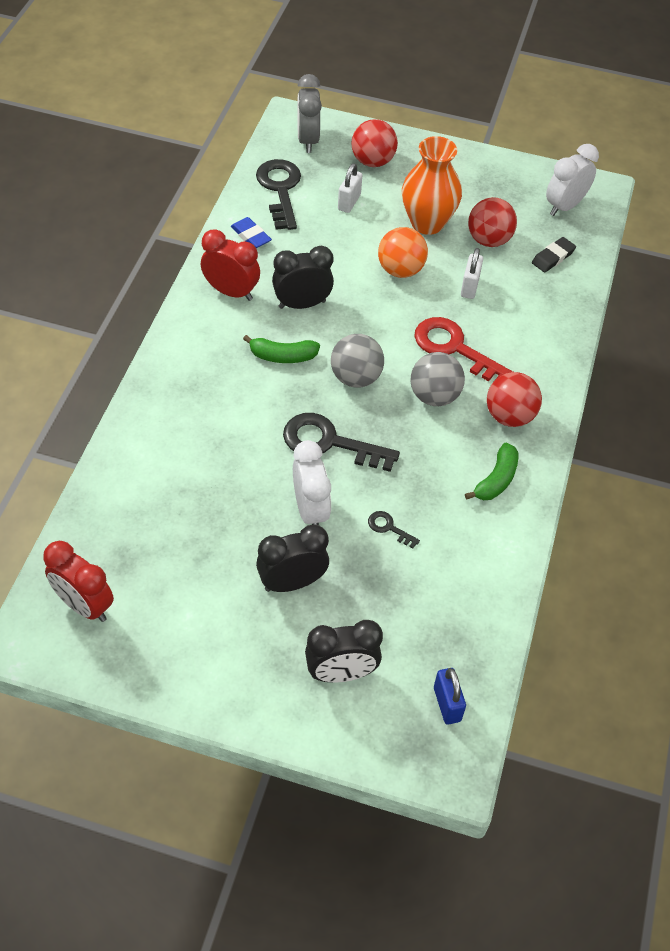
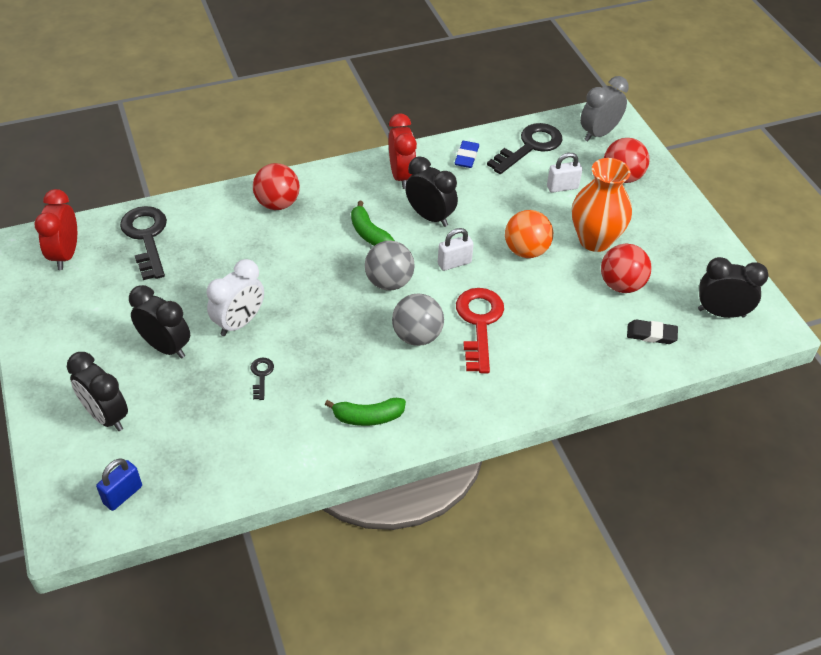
camera: 55 degrees right, 5 degrees down
(330, 443) = (312, 300): black key -> black key (146, 237)
(469, 287) = (555, 299): white padlock -> white padlock (454, 263)
(509, 416) = (443, 393): red ball -> red ball (277, 204)
(564, 206) = (721, 313): white clock -> black clock

